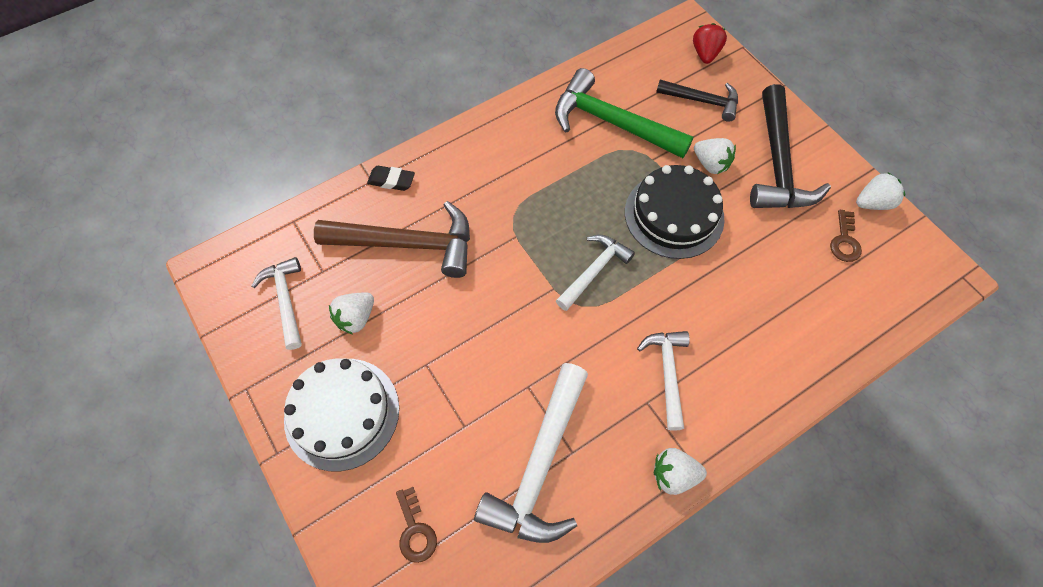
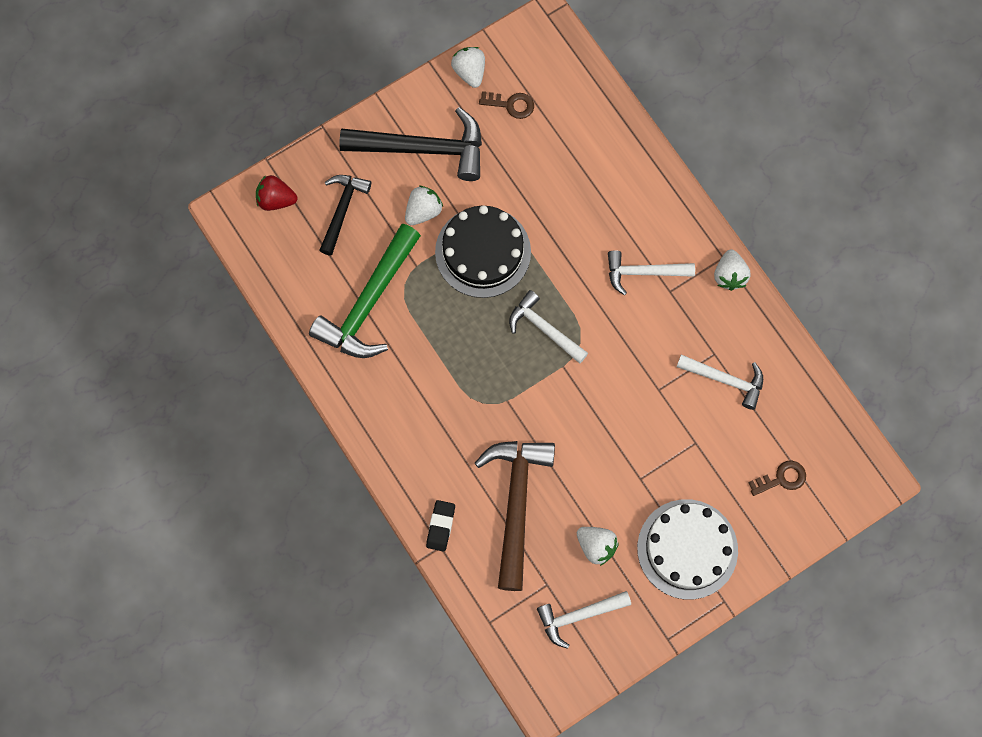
camera: 90 degrees left, 10 degrees up
(540, 464) = (725, 380): white hammer -> white hammer, size x0.60

